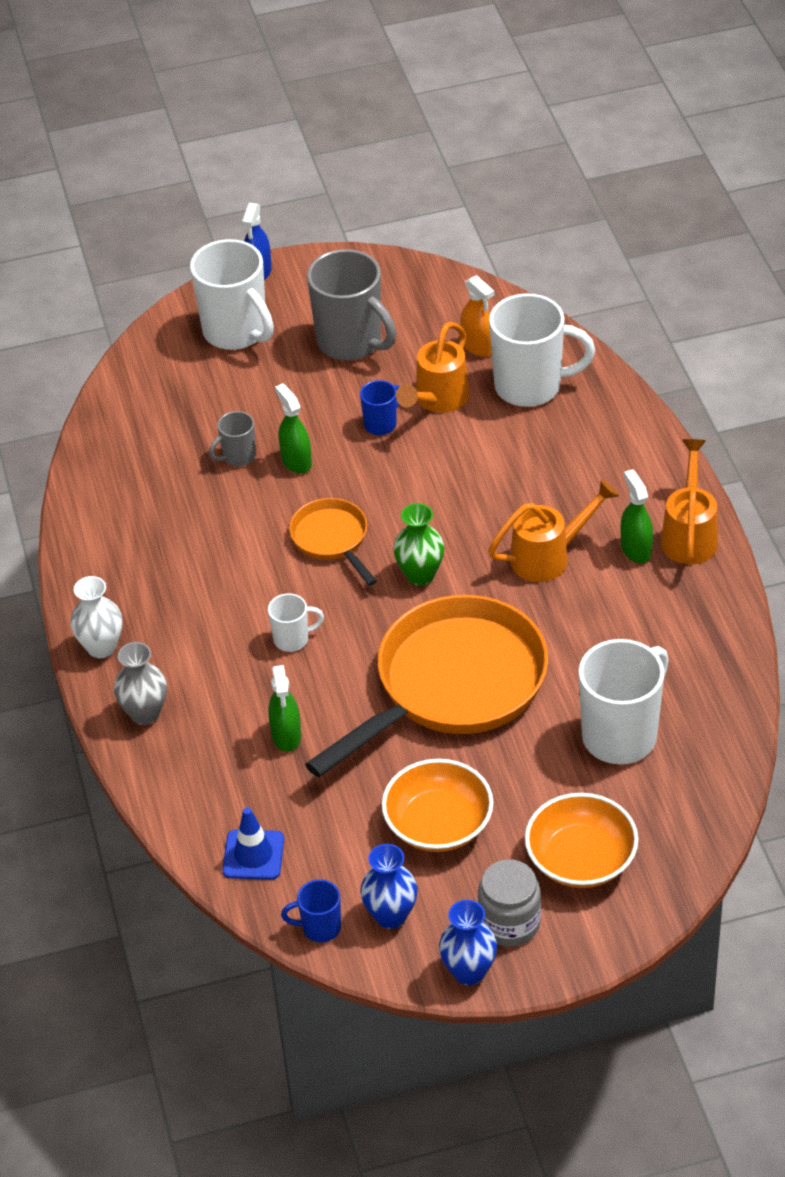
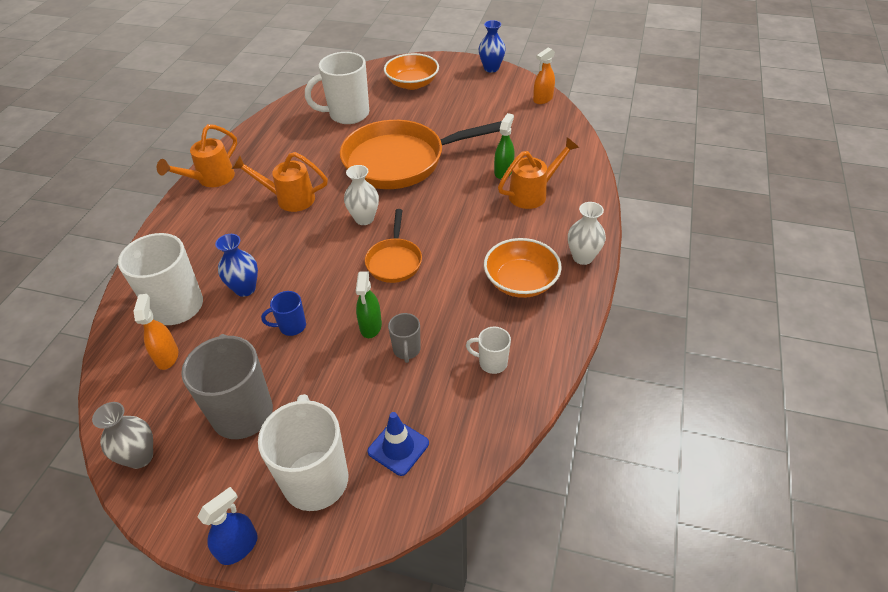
camera: 150 degrees left, 0 degrees up
(145, 713) = (575, 211): grey vase -> grey vase (140, 457)
(238, 457) = (406, 350): grey mug -> grey mug turned 90 degrees clockwise
(253, 855) = (555, 132): blue traffic cone -> blue traffic cone (398, 447)
(292, 639) = (464, 215): white mug -> white mug (492, 363)
(320, 928) = (542, 99): blue mug -> orange spray bottle
(390, 915) = (508, 93): blue vase -> blue vase (245, 289)
(420, 575) = (364, 219): green vase -> white vase
(437, 401) = (240, 326): orange watering can -> orange watering can (533, 193)
(438, 824) = (460, 113): orange bowl -> orange bowl (521, 281)
(509, 923) = (461, 76): grey jar -> none
(636, 549) = (244, 184): green spray bottle -> none

